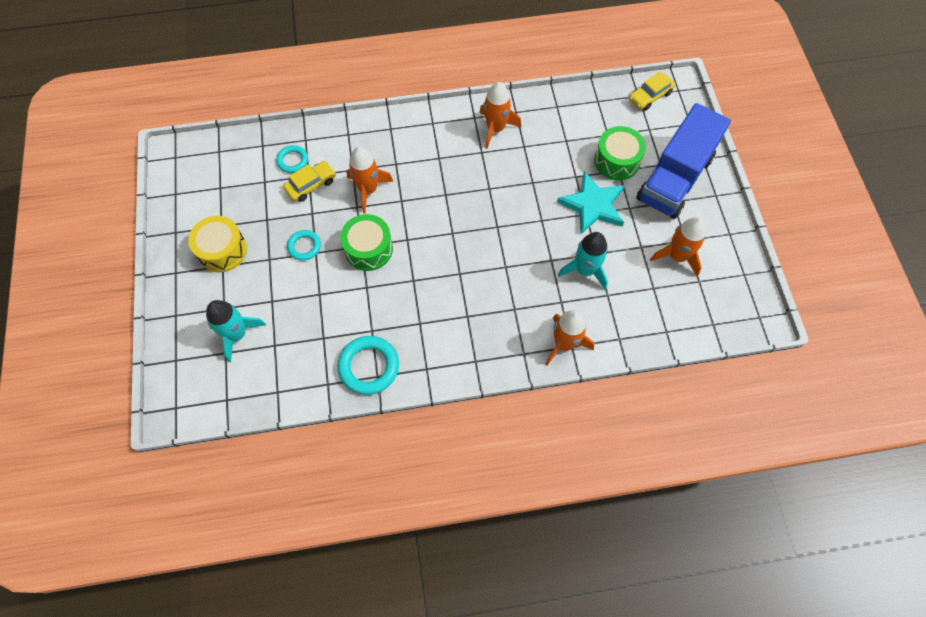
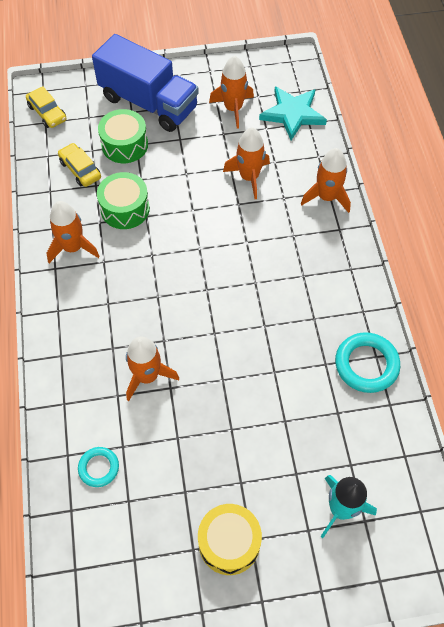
camera: 90 degrees left, 5 degrees down
(304, 246) = (223, 442): turquoise ring -> none
(311, 185) = (137, 442): yellow car -> yellow car (80, 169)
(368, 249) = (226, 372): green drum -> green drum (125, 209)
(585, 270) = (249, 177): turquoise rocket -> orange rocket
(593, 205) = (176, 167): turquoise star -> turquoise star (293, 114)

